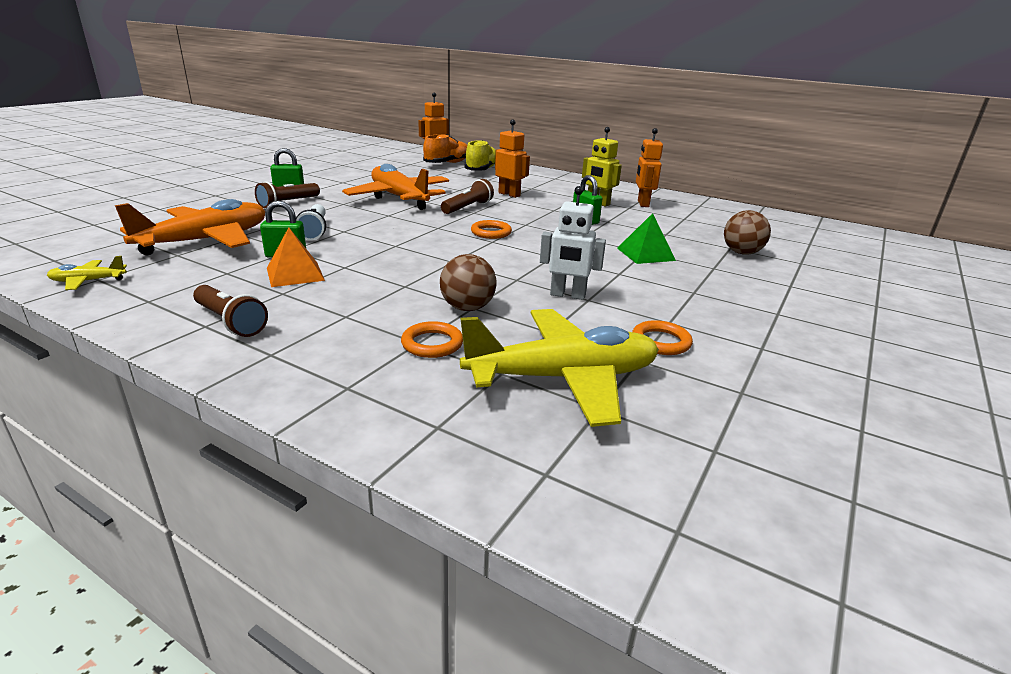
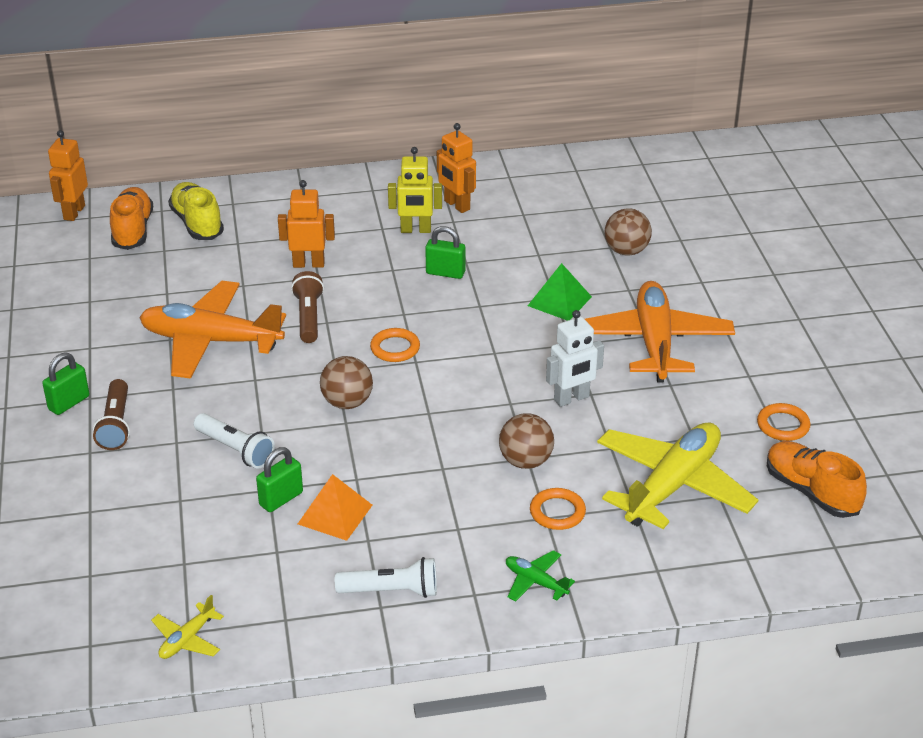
camera: 40 degrees left, 10 degrees up
(206, 241) = (167, 531): orange plane -> orange plane (654, 342)
(230, 322) = (391, 591): brown flashlight -> white flashlight
(325, 373) = (535, 582): none -> green plane
(414, 239) = (347, 402): none -> brown ball
(661, 342) = (687, 410): orange ring -> orange ring (783, 425)
(716, 461) = (811, 491): none -> orange shoe

